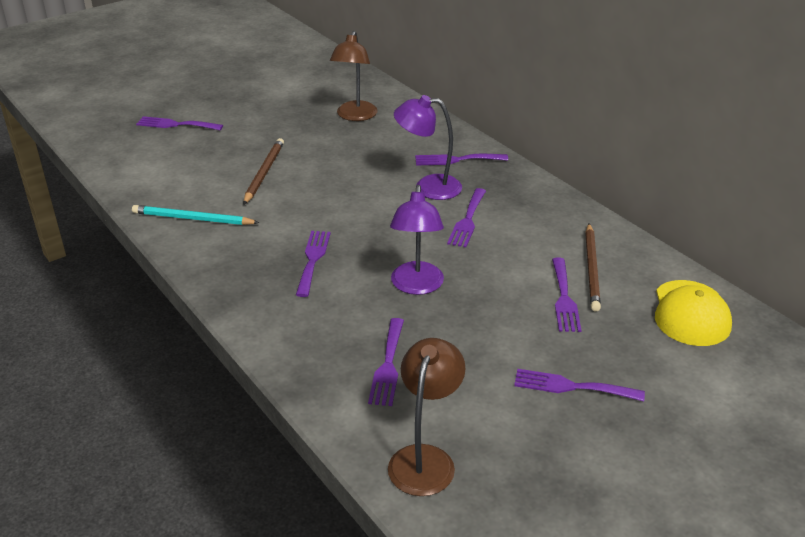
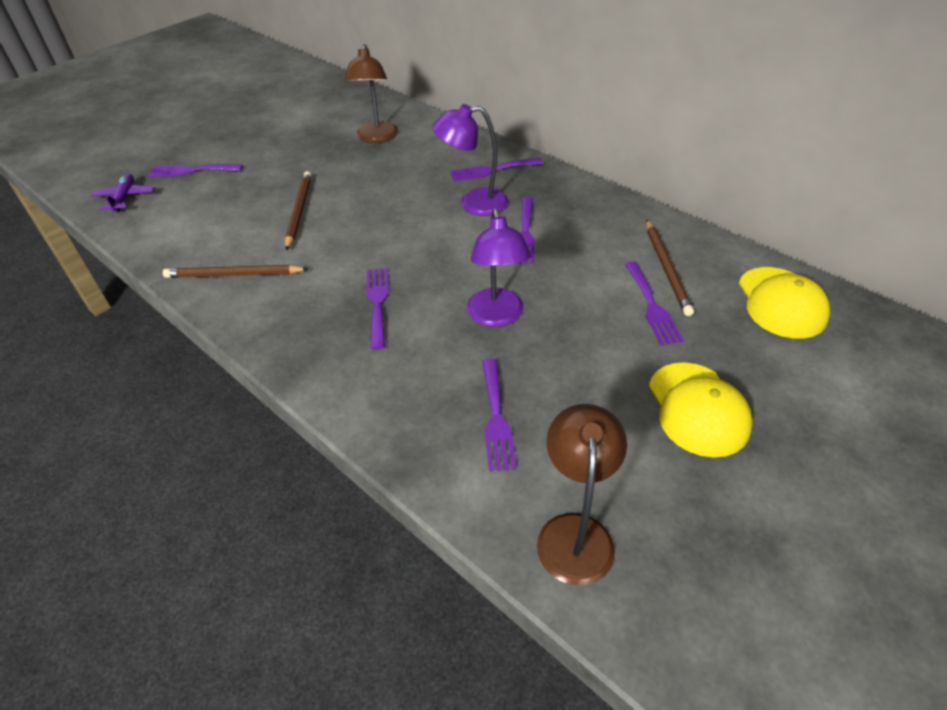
camera: 10 degrees left, 10 degrees up
(112, 141) = (125, 198): none -> purple plane
(192, 219) = (234, 275): turquoise pencil -> brown pencil
(571, 386) = (698, 409): purple fork -> yellow cap

